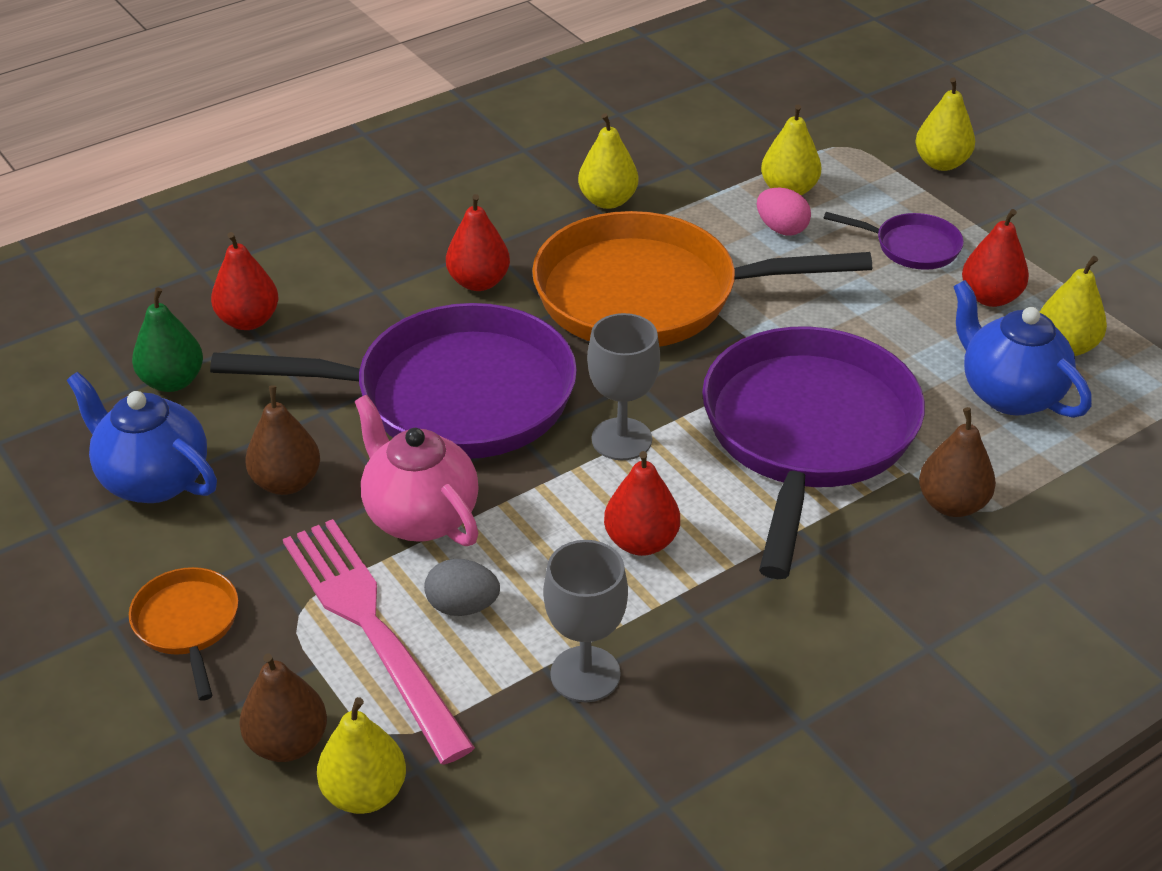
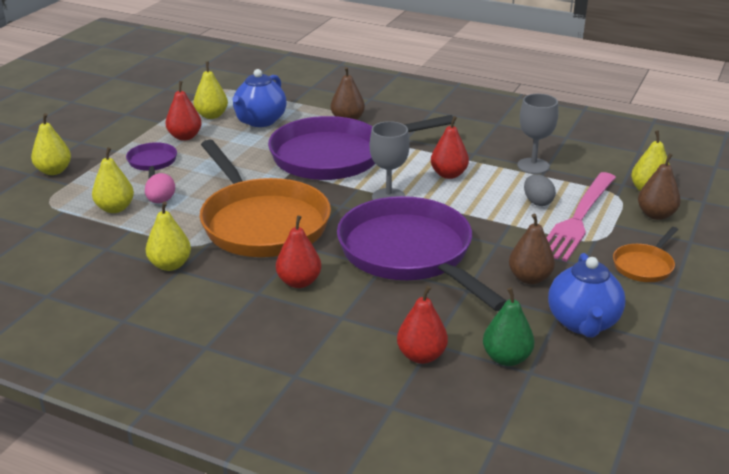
camera: 120 degrees left, 10 degrees down
(420, 516) = (502, 231): pink teapot -> none

